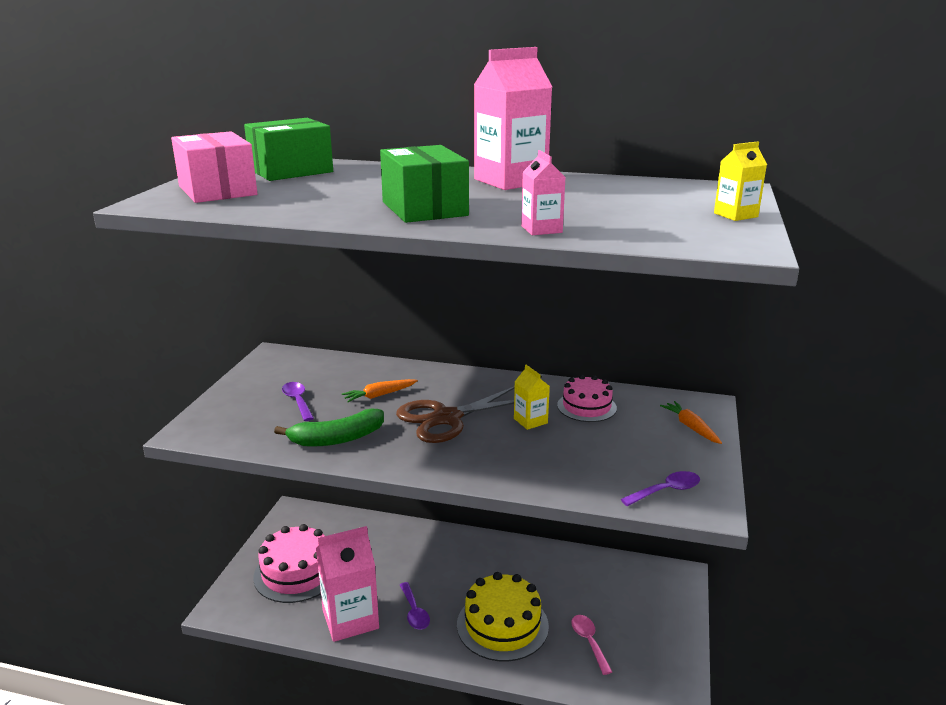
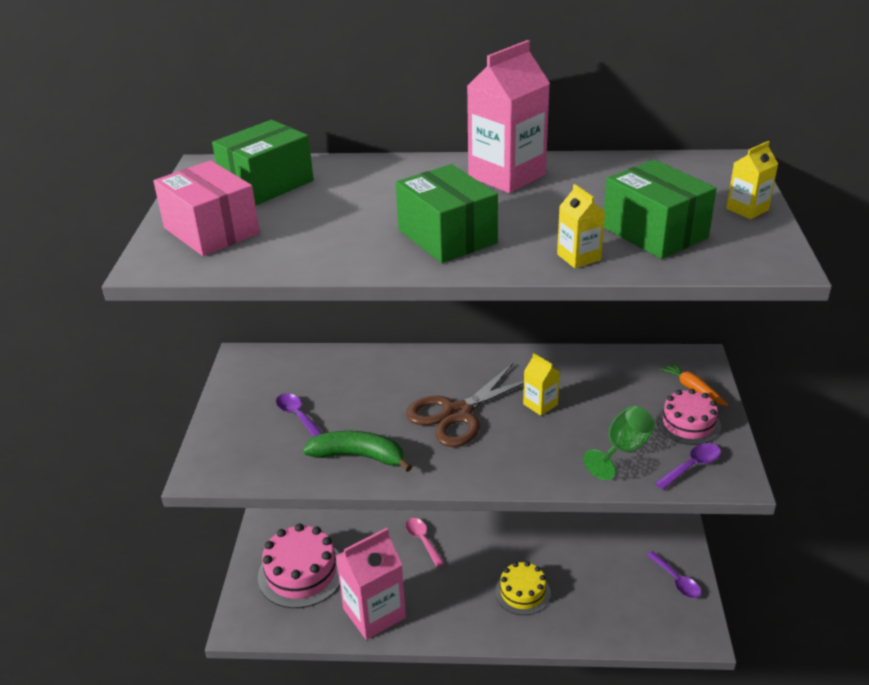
camera: 10 degrees left, 10 degrees up
(337, 439) = (359, 456): green banana -> green banana turned 135 degrees counterclockwise
(379, 395) = (378, 395): orange carrot -> none
(414, 612) = (434, 594): purple spoon -> purple spoon (676, 581)
(502, 625) = (522, 592): yellow cake -> yellow cake, size x0.62
(541, 229) = (578, 257): pink carton -> yellow carton
(586, 406) = (588, 379): pink cake -> pink cake (688, 423)
(589, 642) = (607, 594): pink spoon -> pink spoon (422, 540)
(598, 468) = (623, 450): none -> green goblet
(629, 221) = (654, 232): none -> green box

